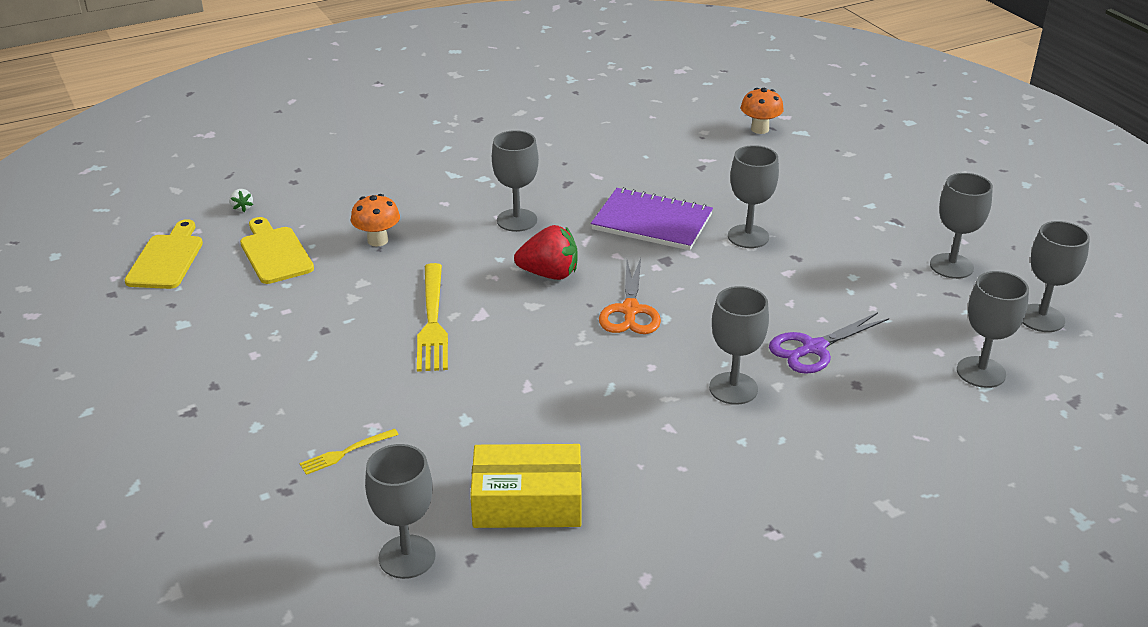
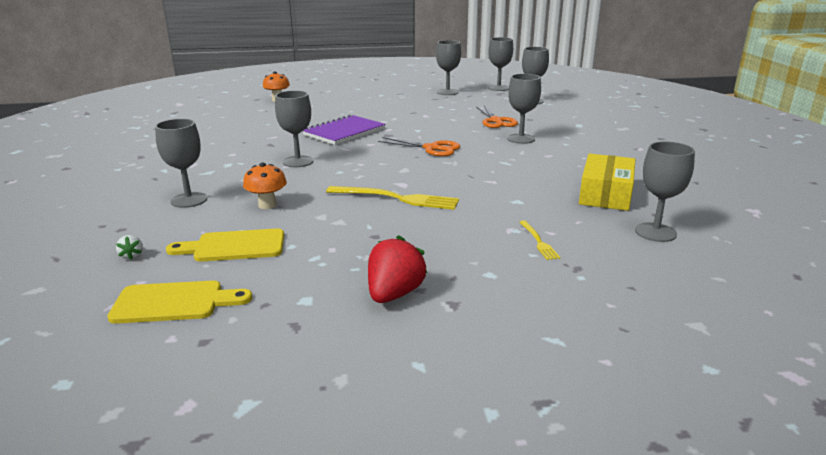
camera: 70 degrees left, 10 degrees down
(167, 259) = (174, 302): yellow cutting board -> yellow cutting board turned 150 degrees clockwise
(242, 208) = (132, 256): white strawberry -> white strawberry turned 75 degrees clockwise
(549, 274) = (373, 161): red strawberry -> red strawberry (394, 294)
(748, 236) = (383, 117): grey goblet -> grey goblet (189, 200)
(813, 348) = (496, 121): purple scissors -> orange scissors

